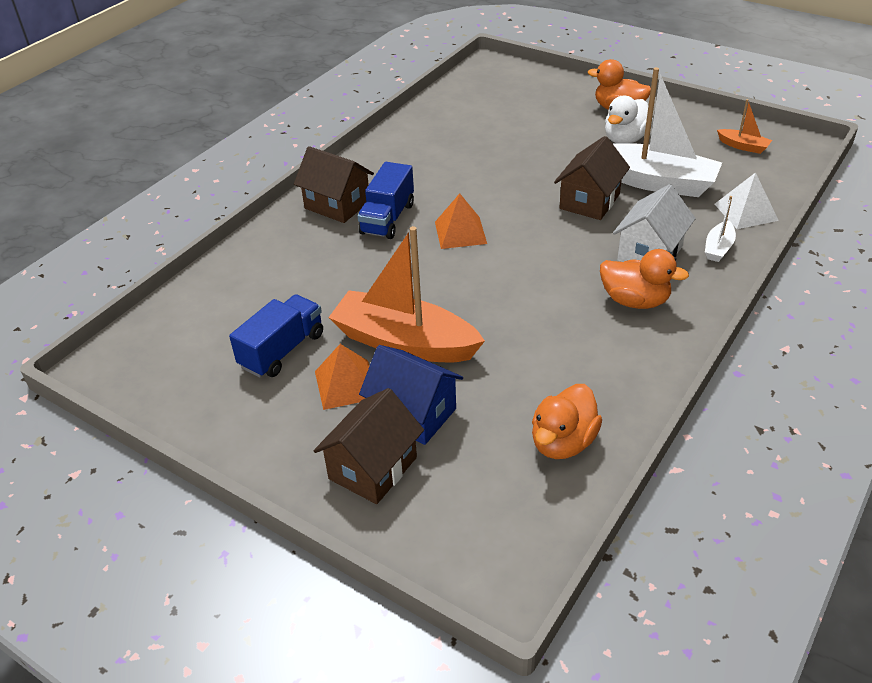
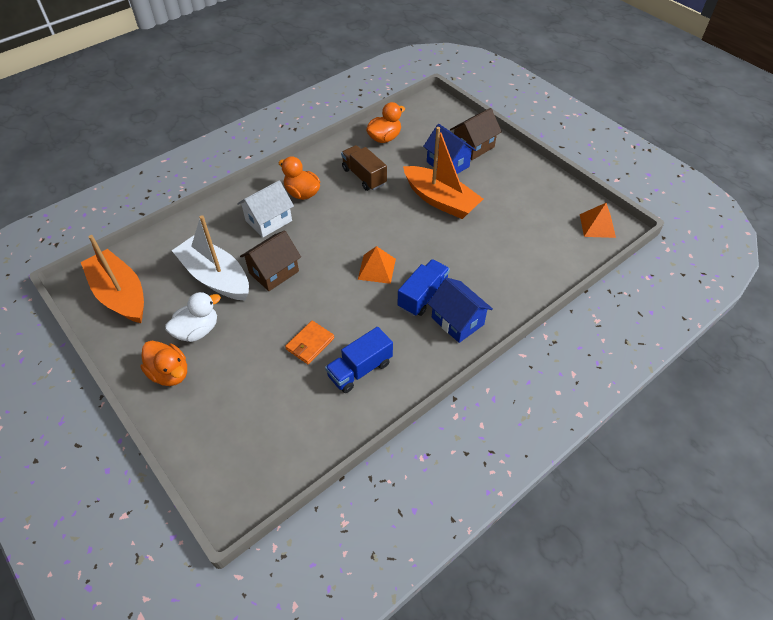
camera: 165 degrees left, 10 degrees up
(282, 350) = (510, 212): blue truck -> blue truck (360, 369)
(337, 205) = (457, 321): brown house -> blue house
(346, 384) = (478, 185): orange pyramid -> orange pyramid (597, 225)
(497, 154) = (310, 344): none -> orange wallet
(554, 352) = (364, 176): none -> brown truck
(718, 248) = (226, 214): white boat -> none
(743, 146) = (120, 295): orange boat -> orange boat, size x2.28
(746, 212) = (183, 235): white pyramid -> none

